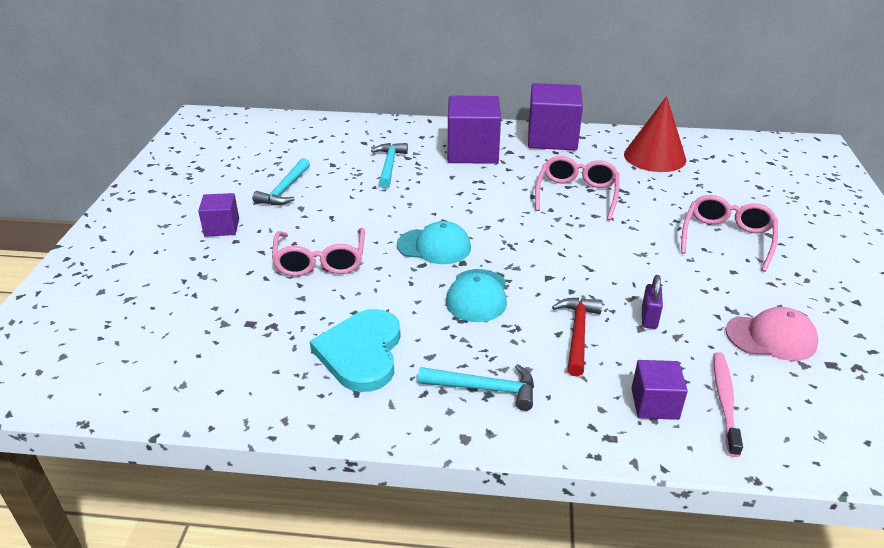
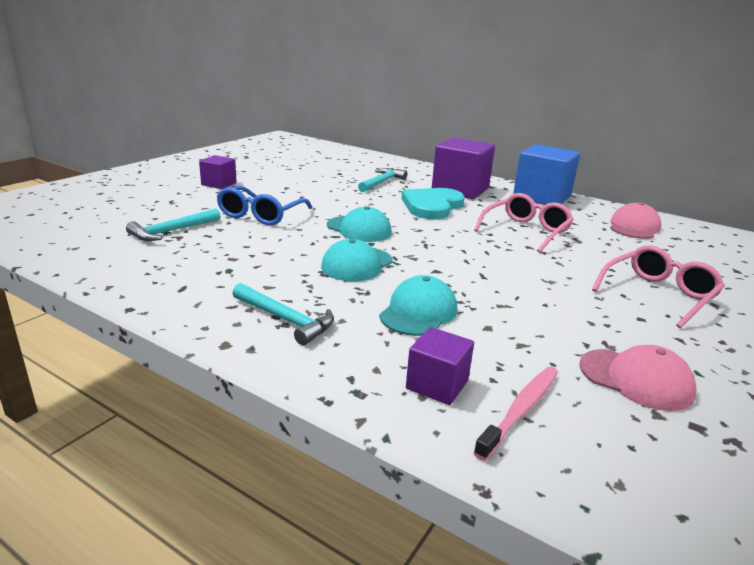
camera: 25 degrees right, 10 degrees down
(285, 190) = (288, 177): turquoise hammer -> turquoise hammer (172, 231)
(320, 261) = (261, 215): pink glasses -> blue glasses
(361, 352) = (218, 268): turquoise heart -> turquoise heart (432, 206)
(552, 138) = (541, 197): purple cube -> blue cube
(578, 333) = (418, 312): red hammer -> turquoise cap
(649, 318) = (505, 323): purple padlock -> none
(654, 157) = (634, 227): red cone -> pink cap

